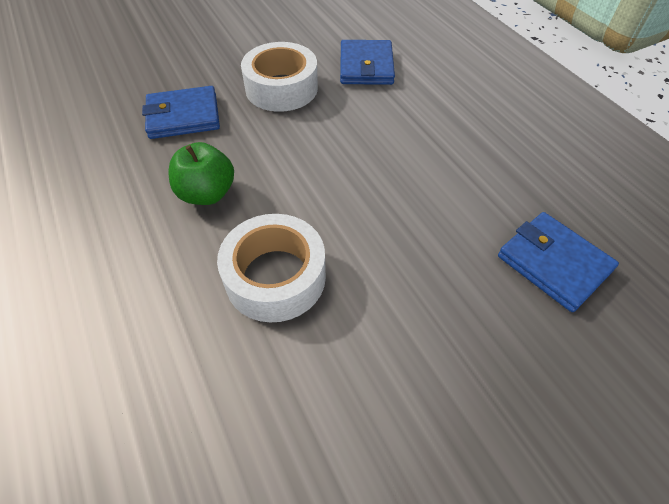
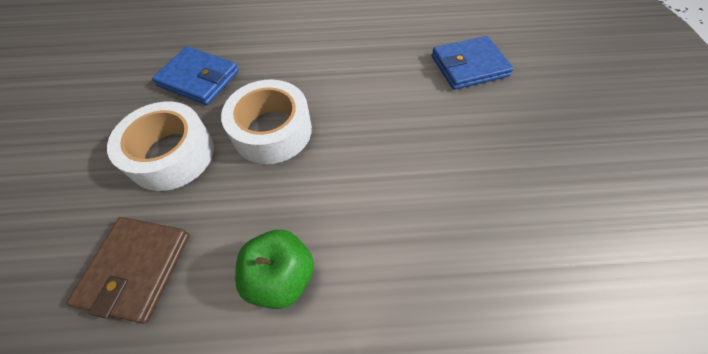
camera: 65 degrees left, 5 degrees up
(183, 116) = (137, 269): blue wallet -> brown wallet
(275, 277) = (417, 243): white tape -> white tape (272, 131)

